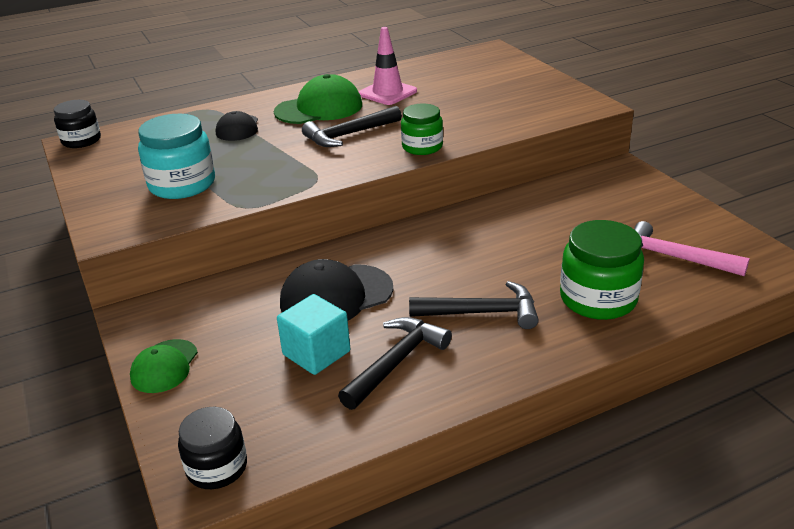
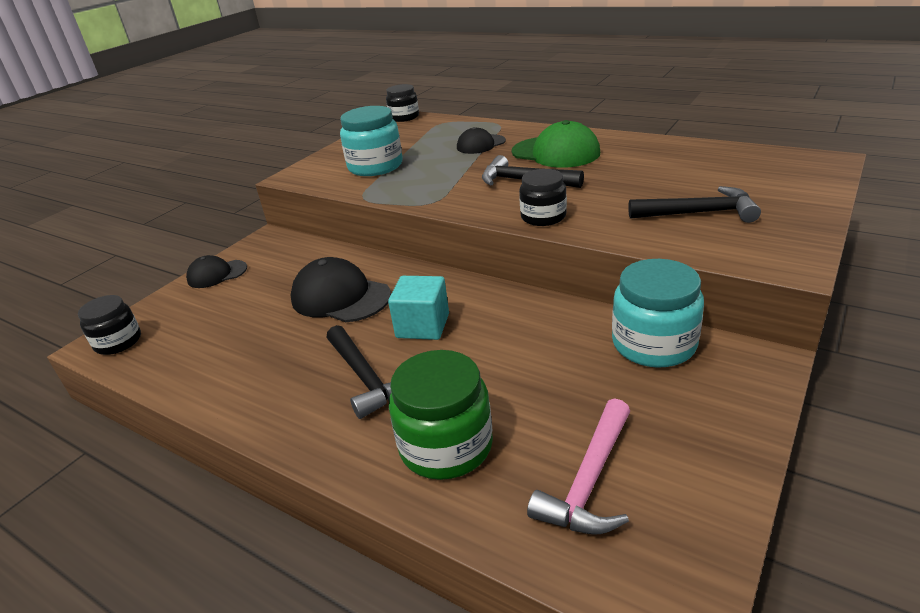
camera: 60 degrees right, 0 degrees up
(164, 366) = (217, 274): green cap -> black cap
(316, 353) = (260, 322): turquoise cube -> turquoise cube (422, 326)
(387, 93) = (630, 162): pink traffic cone -> none
(396, 362) = (266, 363): black hammer -> black hammer (698, 213)
(422, 147) = (543, 217): green jar -> black jar
(570, 191) = (654, 344): none -> turquoise jar
(674, 258) = (589, 480): pink hammer -> pink hammer turned 150 degrees counterclockwise

